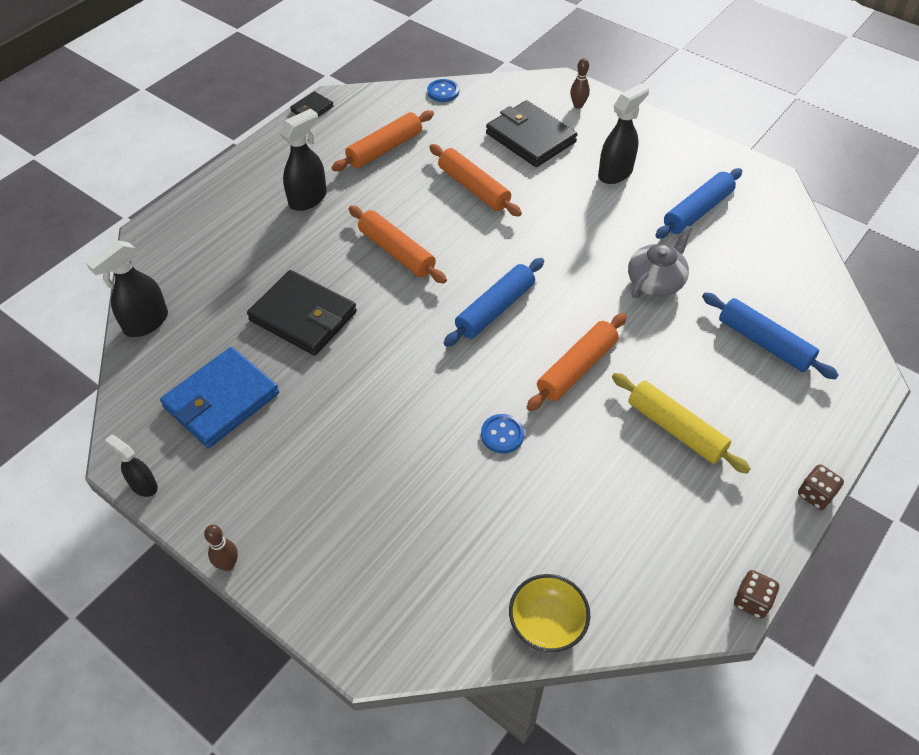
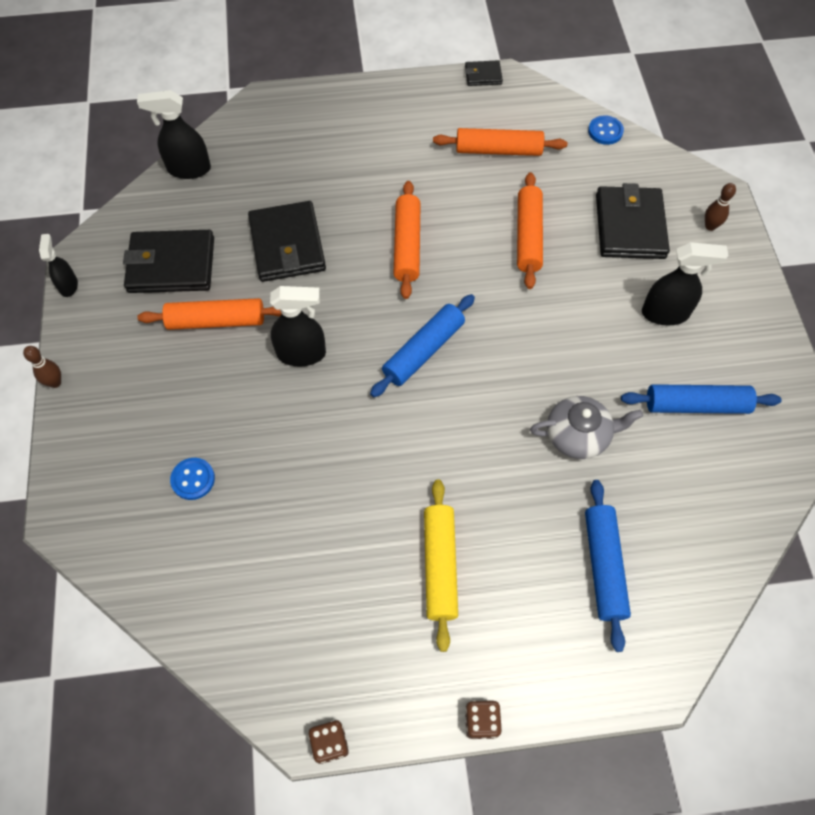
camera: 45 degrees right, 10 degrees up
(221, 400) = (171, 265): blue wallet -> black wallet
(308, 199) = (394, 152): black spray bottle -> black spray bottle (302, 353)
(495, 309) = (423, 351): blue rolling pin -> blue rolling pin turned 45 degrees counterclockwise
(502, 435) = (312, 452): blue button -> blue button (193, 479)
(547, 623) = (181, 611): yellow bowl -> none
(576, 368) = (426, 450): orange rolling pin -> orange rolling pin (216, 321)

